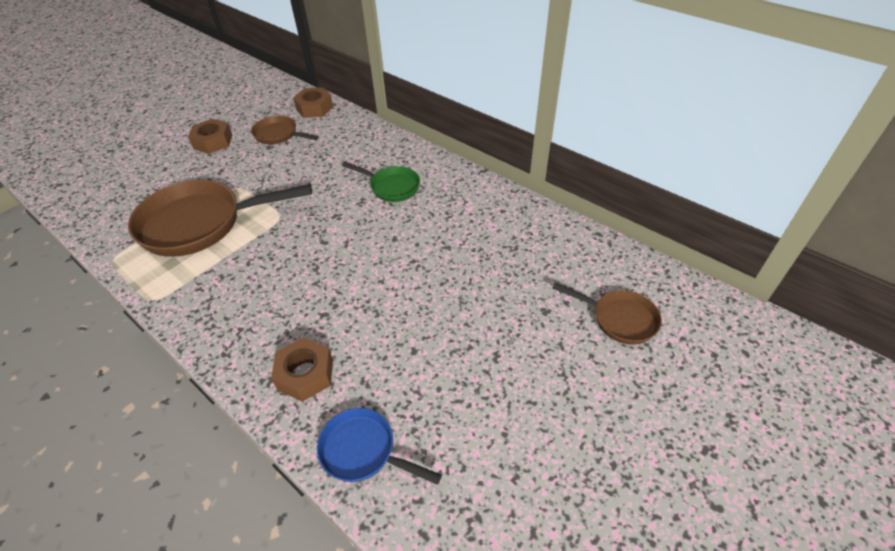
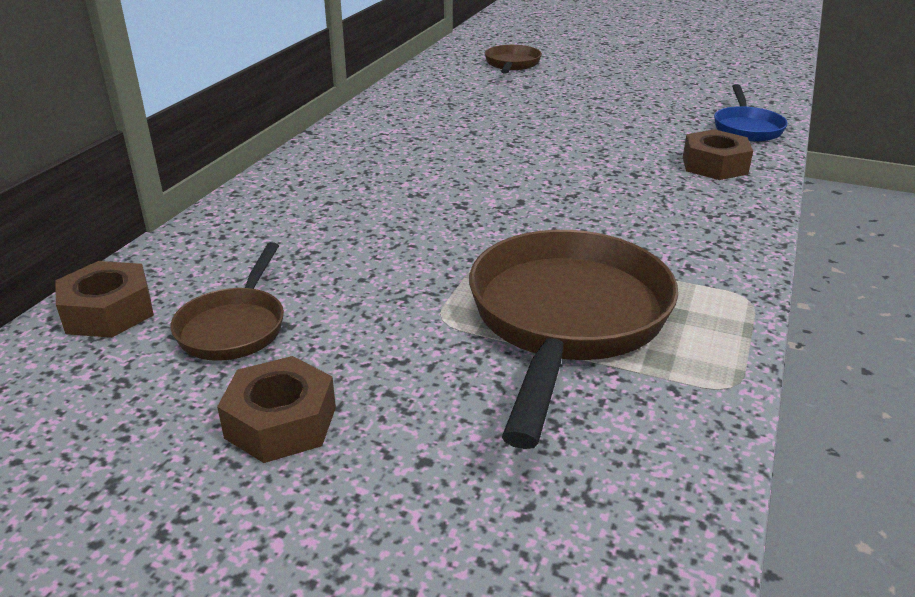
camera: 110 degrees left, 15 degrees down
(200, 224) = (566, 320): brown pan -> brown pan turned 135 degrees counterclockwise
(391, 187) = (372, 180): green pan -> none

